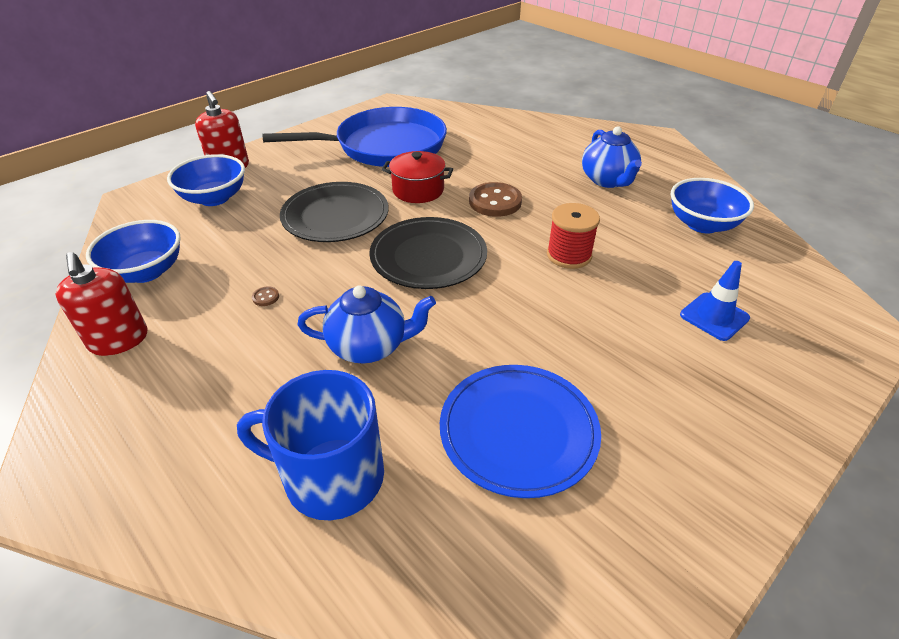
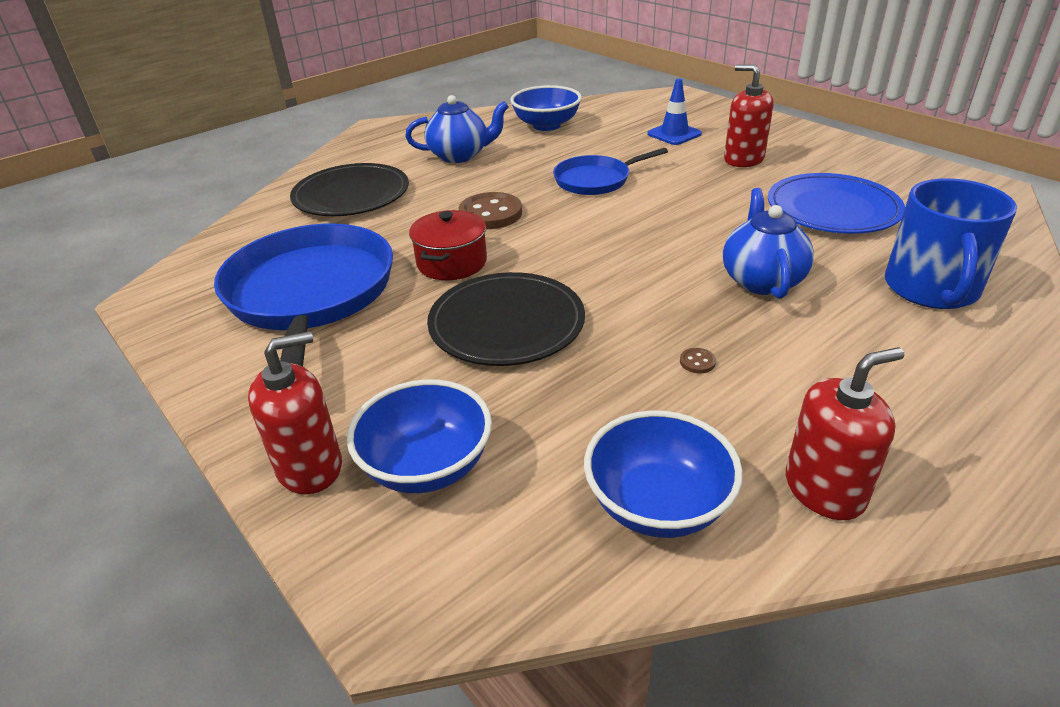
camera: 85 degrees left, 5 degrees down
(428, 257) = (601, 252): black plate -> black plate (351, 195)
(569, 255) = (595, 180): red spool -> blue pan
(651, 370) = (743, 159): none -> red soap dispenser

